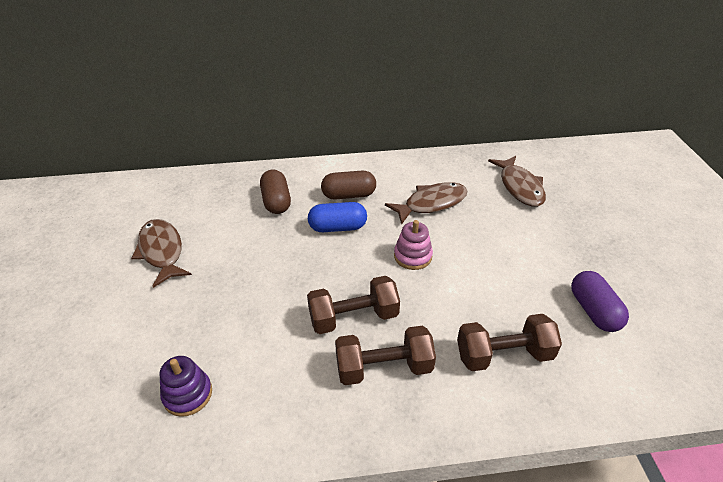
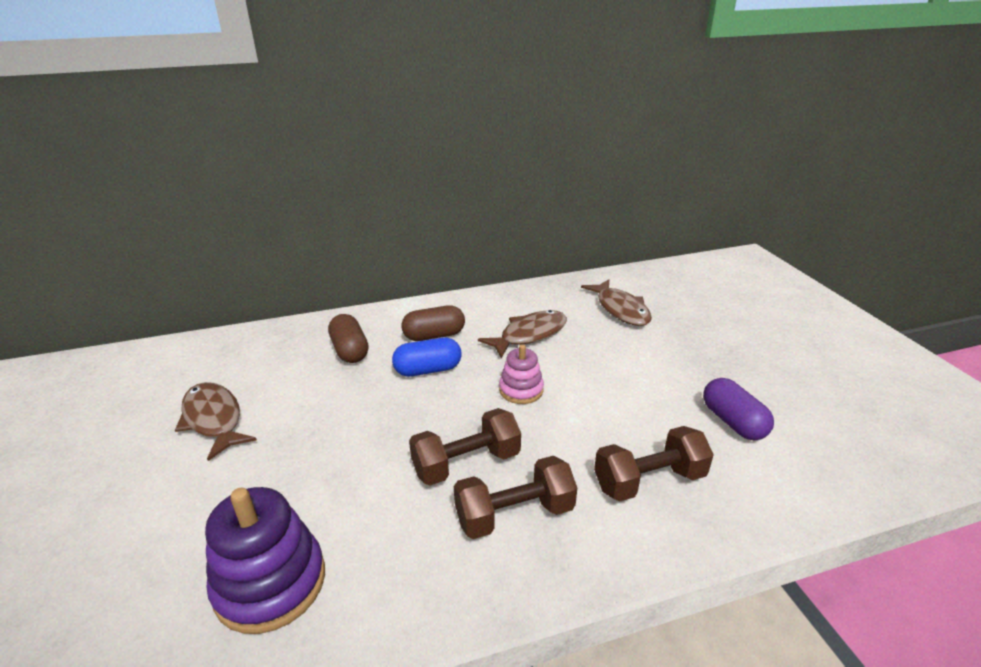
camera: 10 degrees left, 10 degrees down
(188, 394) = (270, 583): purple stacking toy -> purple stacking toy, size x1.71

